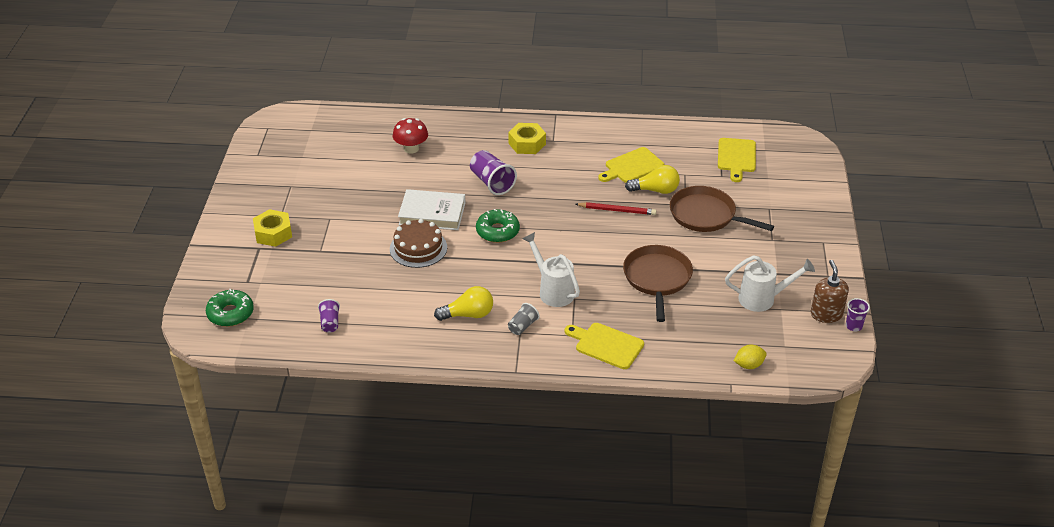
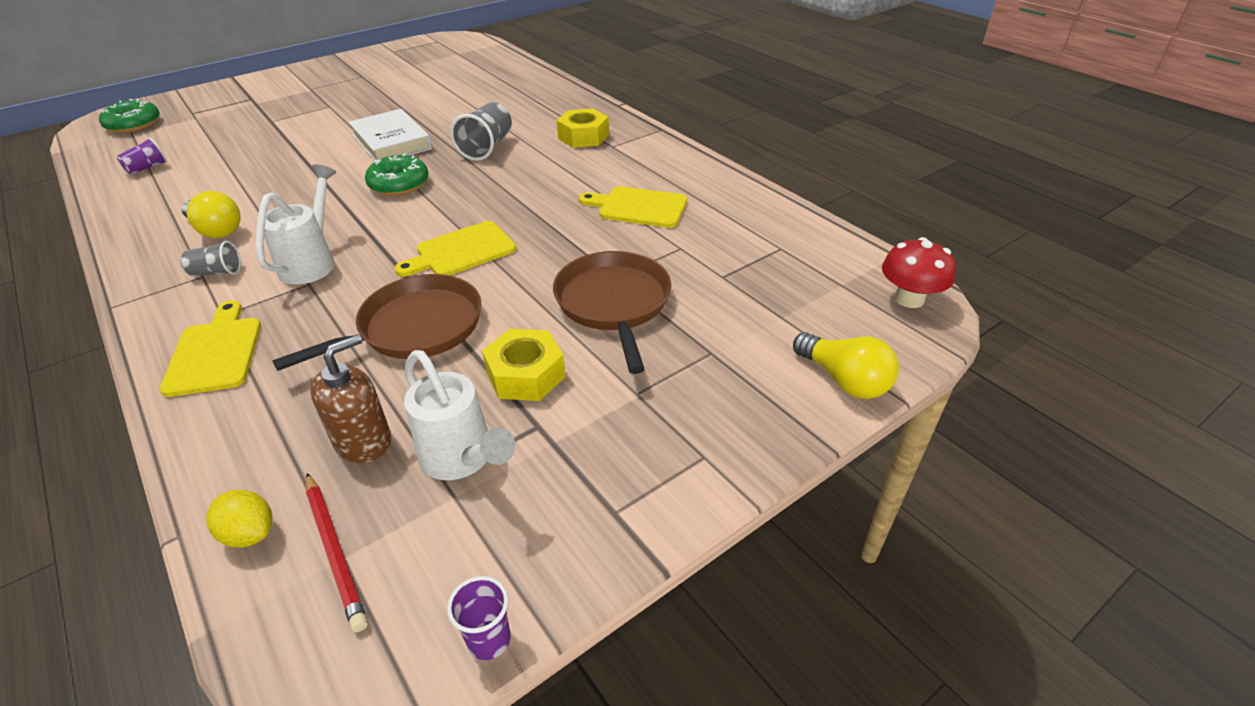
camera: 50 degrees right, 0 degrees up
(273, 233) = (280, 95): yellow nut -> yellow nut (526, 375)
(411, 148) = (489, 94): red mushroom -> red mushroom (909, 299)
(418, 248) = (321, 158): brown cake -> none
(492, 182) = (486, 147): purple cup -> grey cup
(617, 210) = (533, 235): red pencil -> red pencil (335, 551)
(655, 190) = (614, 242): yellow light bulb -> yellow light bulb (844, 380)
(736, 157) = (783, 269): yellow cutting board -> yellow cutting board (461, 251)
(826, 314) = (492, 571): brown soap dispenser -> brown soap dispenser (363, 441)

